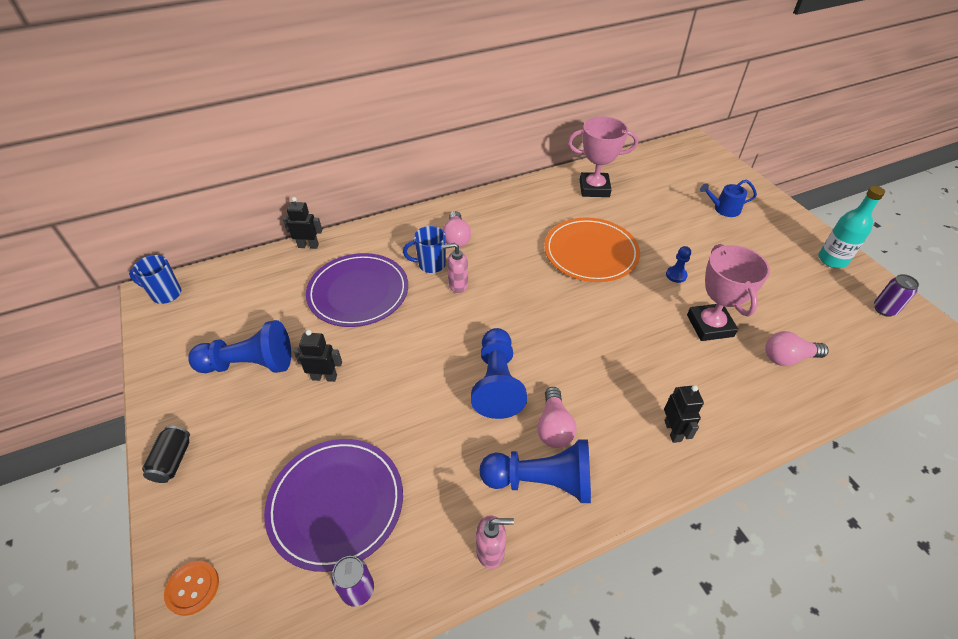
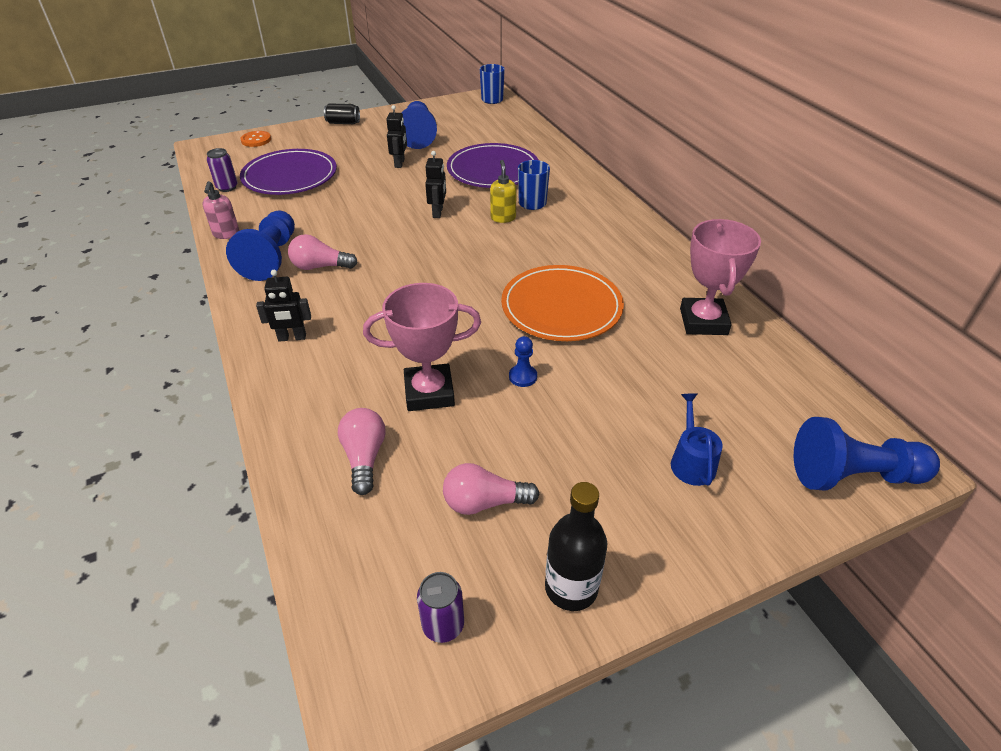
camera: 90 degrees right, 5 degrees down
(308, 246) = (554, 144): black robot -> black robot (438, 212)
(456, 238) = (576, 216): pink light bulb -> pink light bulb (484, 502)
(457, 285) = (503, 218): pink soap dispenser -> yellow soap dispenser
(497, 383) = (376, 238): blue pawn -> blue pawn (852, 475)
(832, 260) = (571, 588): turquoise bottle -> black bottle

